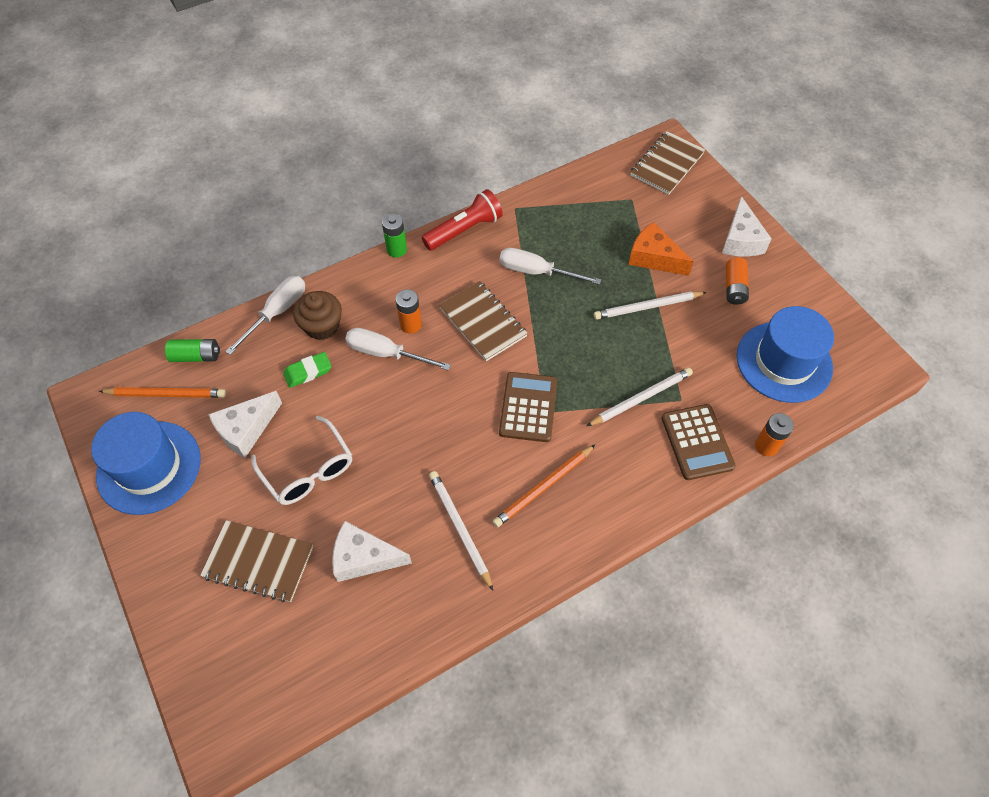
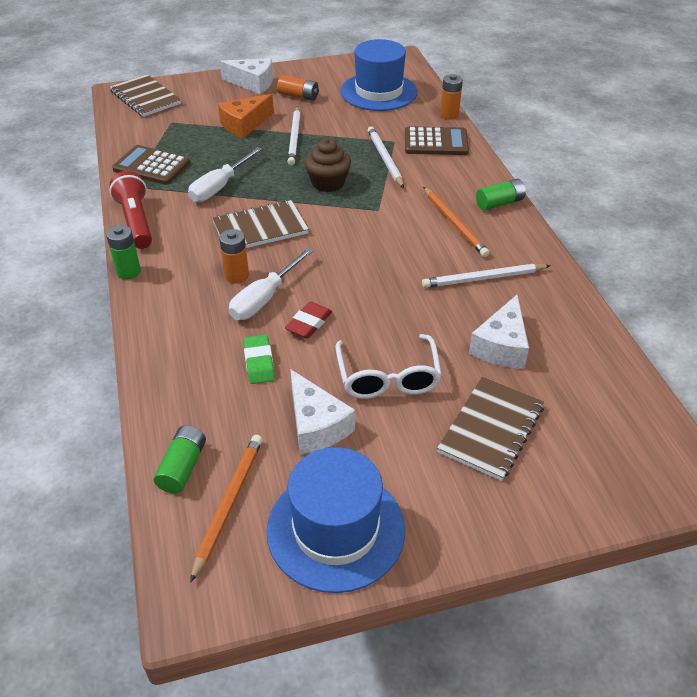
camera: 75 degrees left, 15 degrees down
(277, 313) = (158, 381): white screwdriver -> none
(308, 469) = (388, 376): white glasses -> white glasses turned 105 degrees clockwise
(322, 326) = (200, 343): brown cupcake -> brown cupcake (328, 183)
(362, 394) = (309, 323): none -> red eraser
(528, 407) = (369, 218): brown calculator -> brown calculator (151, 166)
(598, 527) = (499, 203): none -> green battery

